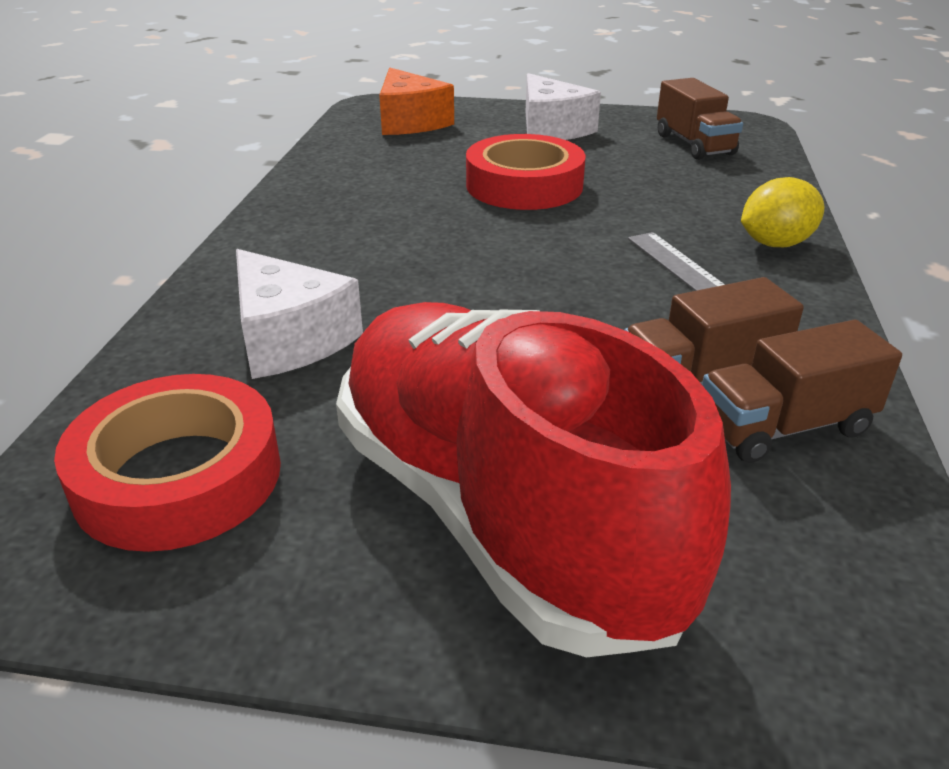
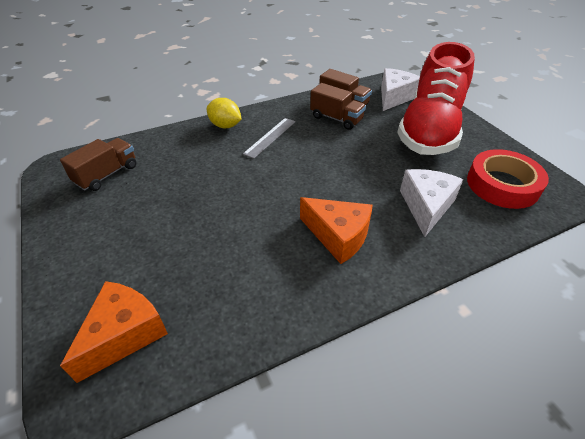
camera: 125 degrees left, 10 degrees up
(358, 241) = (338, 236): none -> orange cheese
(524, 185) = (216, 212): red tape -> none
(551, 129) = (104, 241): white cheese -> white cheese (394, 97)

